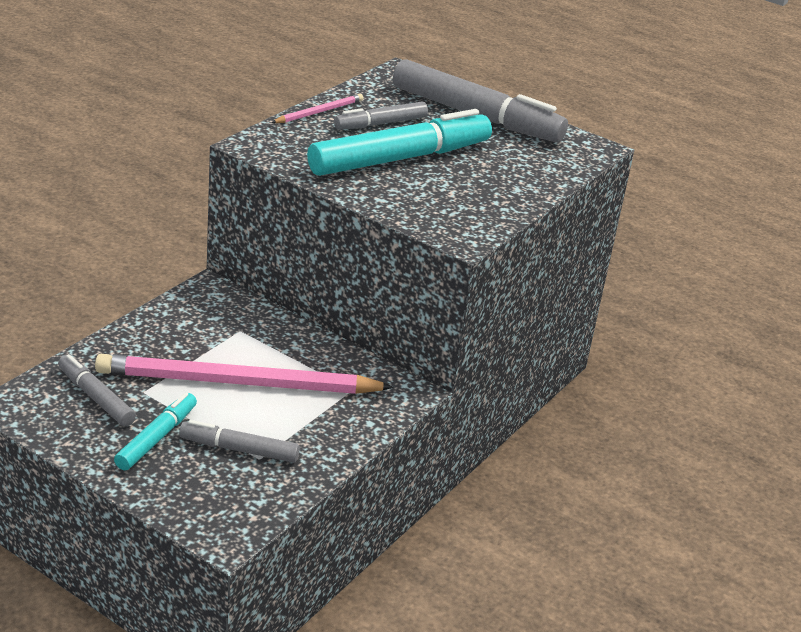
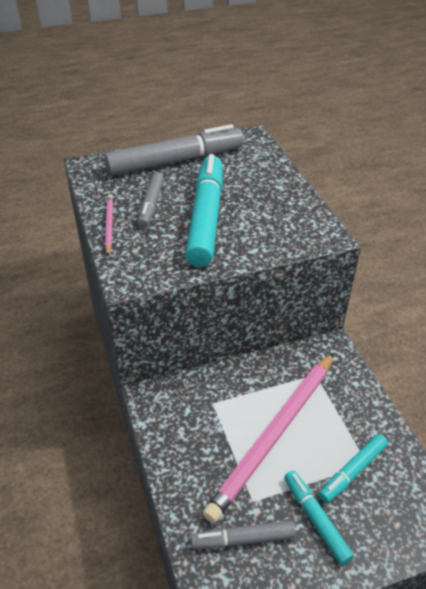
camera: 50 degrees left, 10 degrees up
(239, 449) = (352, 471): grey marker -> turquoise marker

